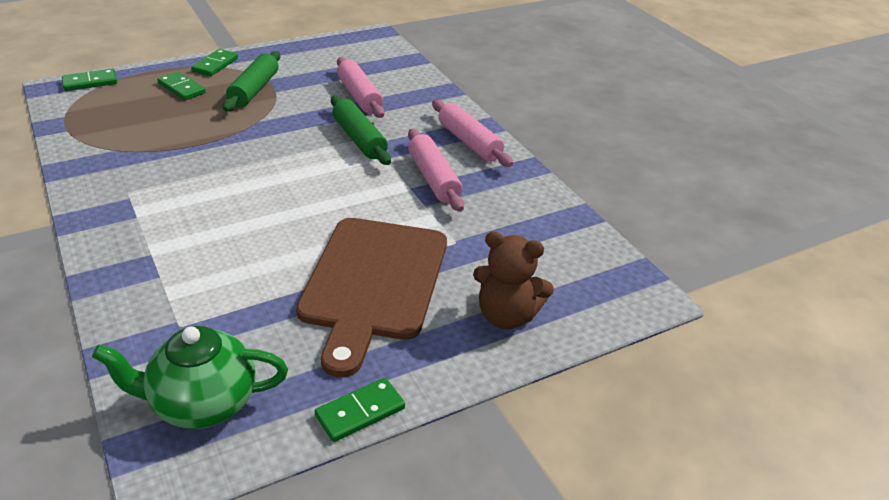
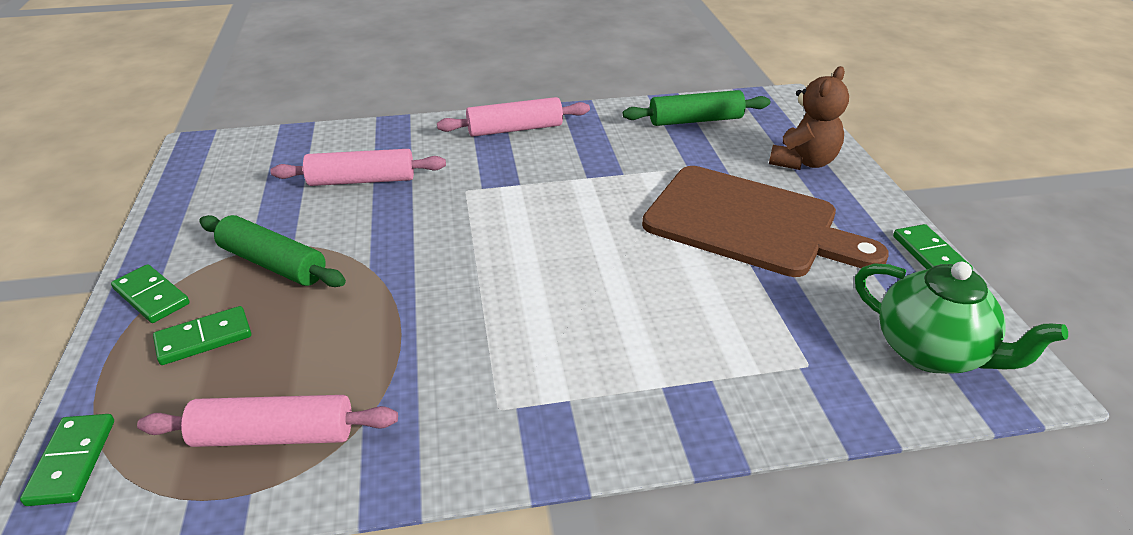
camera: 70 degrees left, 0 degrees up
(203, 403) = (931, 352): green teapot -> green teapot turned 60 degrees counterclockwise
(359, 139) = (467, 194): green rolling pin -> green rolling pin (695, 120)
(434, 178) = (575, 160): pink rolling pin -> pink rolling pin (274, 435)

